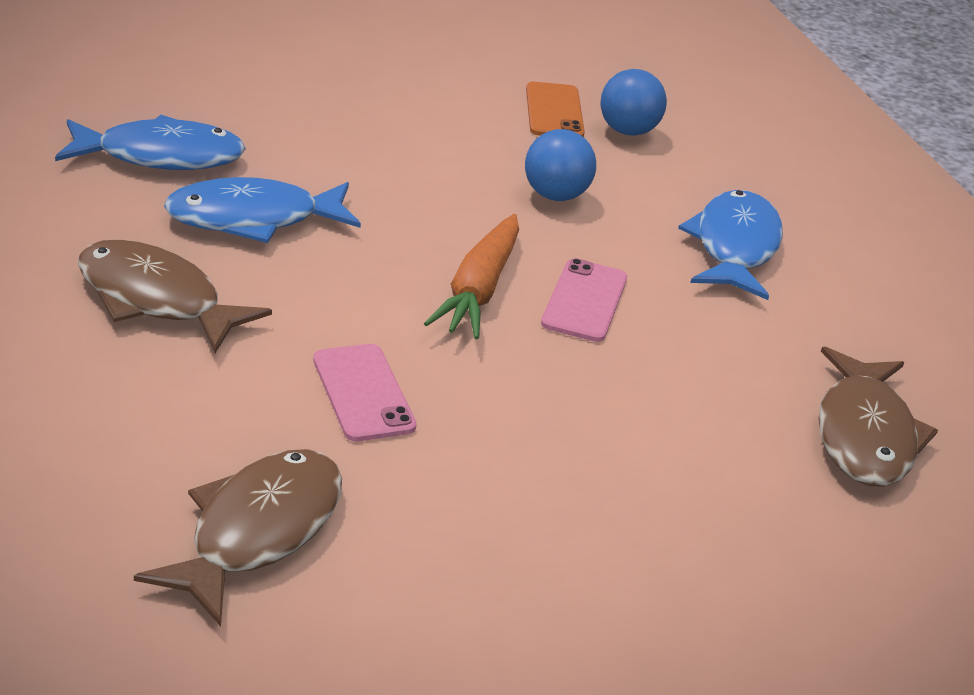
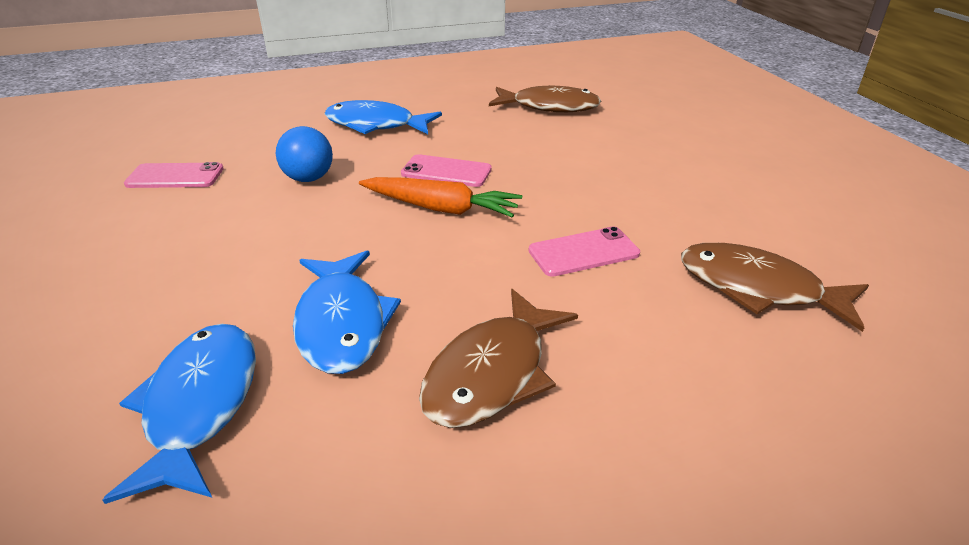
camera: 85 degrees left, 0 degrees up
(554, 111) = (175, 176): orange phone -> pink phone
(627, 131) = (216, 150): blue ball -> none

